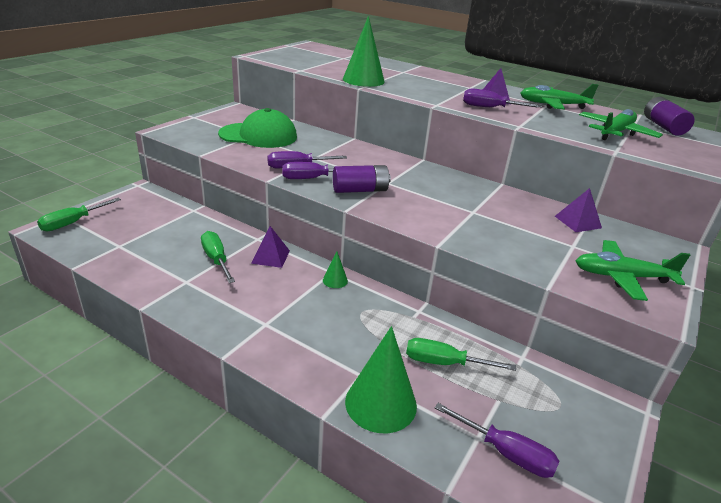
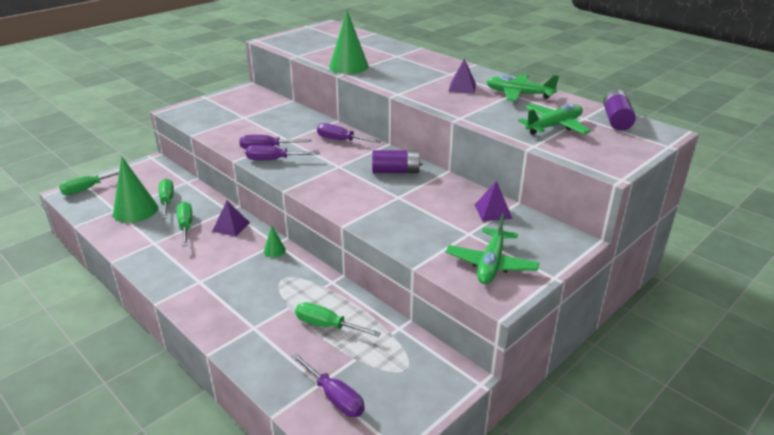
camera: 15 degrees right, 0 degrees up
(180, 232) = (167, 201): none -> green screwdriver
(258, 135) = (251, 117): green cap -> none
(360, 190) = (309, 172): purple battery -> purple battery (396, 171)
(381, 403) = (257, 350): green cone -> green cone (135, 210)
(490, 108) = (449, 97): purple screwdriver -> purple screwdriver (341, 140)
(622, 277) = (491, 264): green plane -> green plane turned 90 degrees counterclockwise

